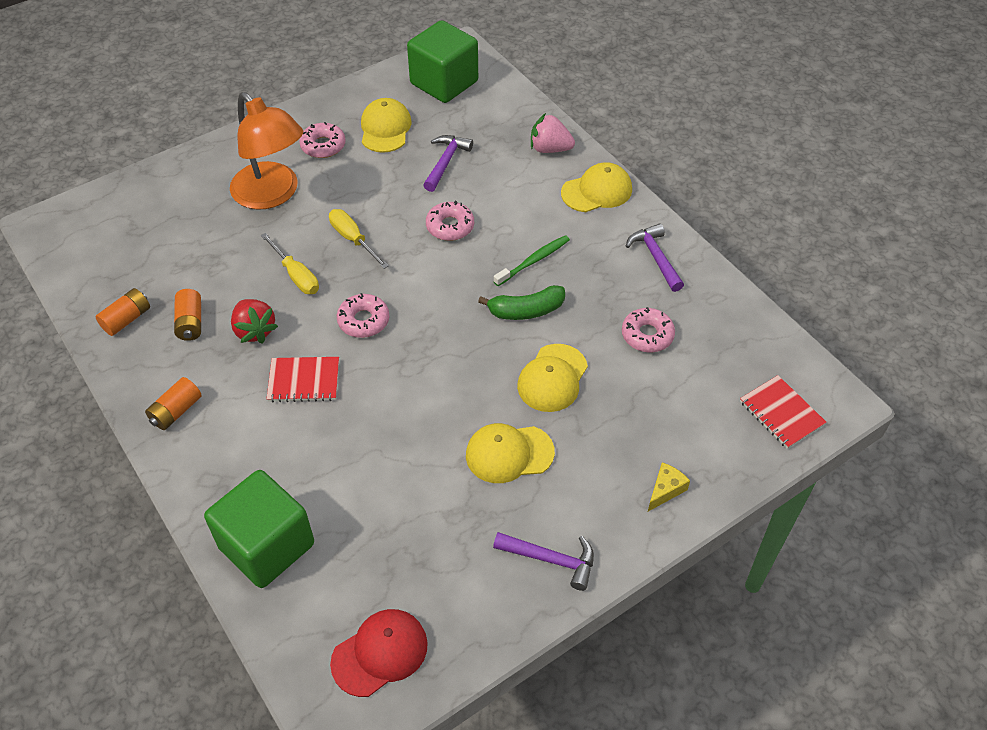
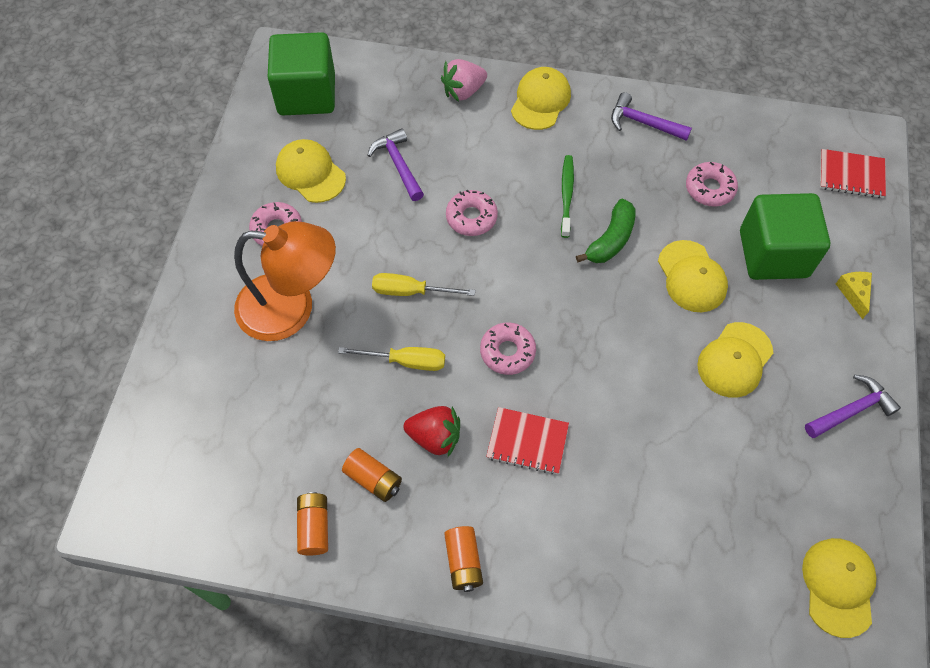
camera: 45 degrees left, 10 degrees up
(267, 546) = (670, 593): green cube -> green cube (773, 254)
(304, 381) = (527, 442): red notebook -> red notebook turned 60 degrees clockwise
(380, 653) = (838, 586): red cap -> yellow cap

